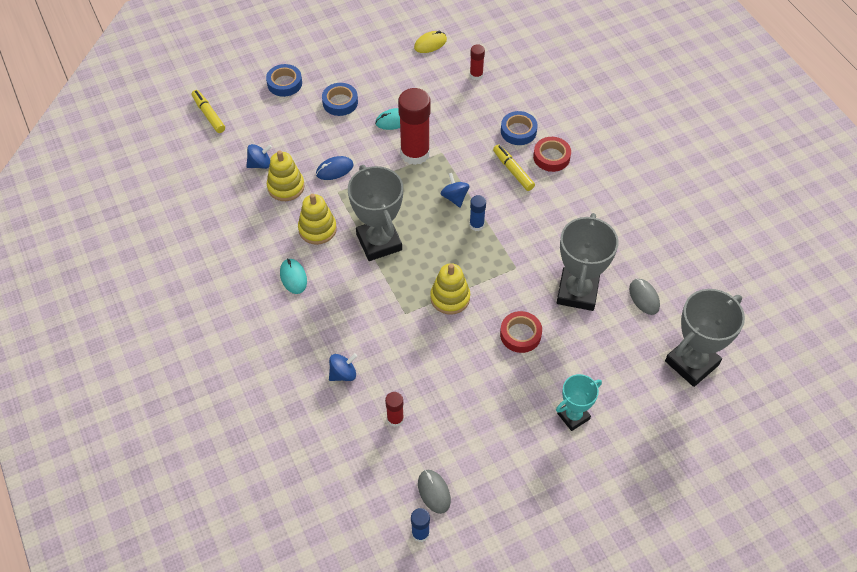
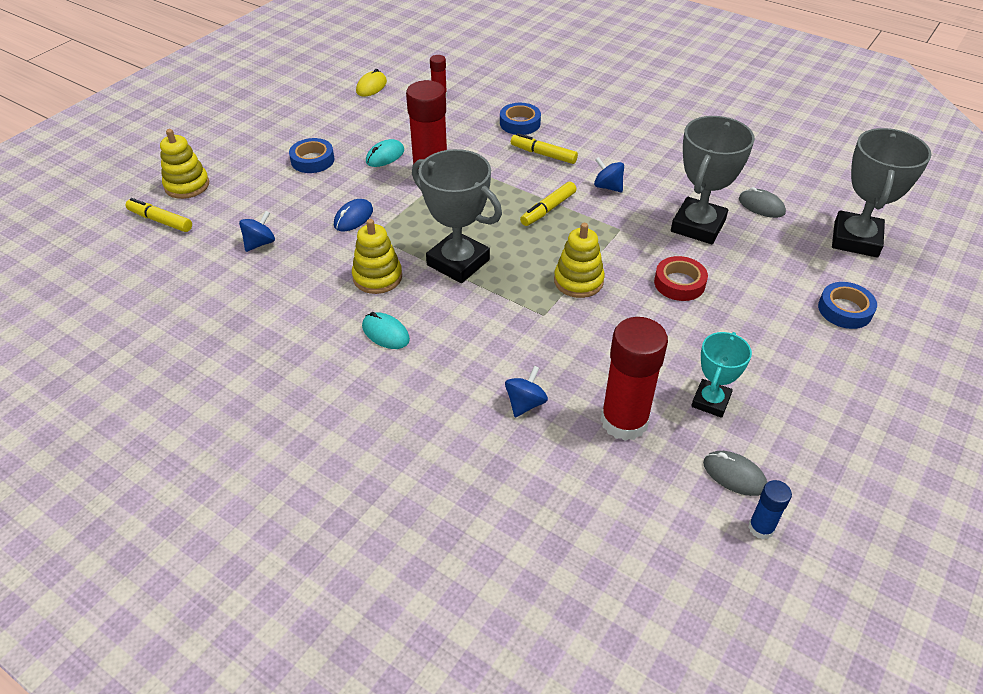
camera: 30 degrees left, 10 degrees down
(284, 83) = (235, 165): blue tape -> blue tape (845, 310)
(286, 187) = (308, 253): yellow stacking toy -> yellow stacking toy (187, 185)
(395, 419) = (624, 421): red glue stick -> red glue stick, size x2.08
(454, 197) = (505, 195): blue spinning top -> blue spinning top (608, 187)
(476, 225) = (548, 209): blue glue stick -> yellow marker
(551, 157) = (570, 132): red tape -> none
(573, 416) = (800, 331): turquoise trophy -> turquoise trophy (710, 401)
(577, 292) = (698, 226): grey trophy -> grey trophy turned 45 degrees clockwise

